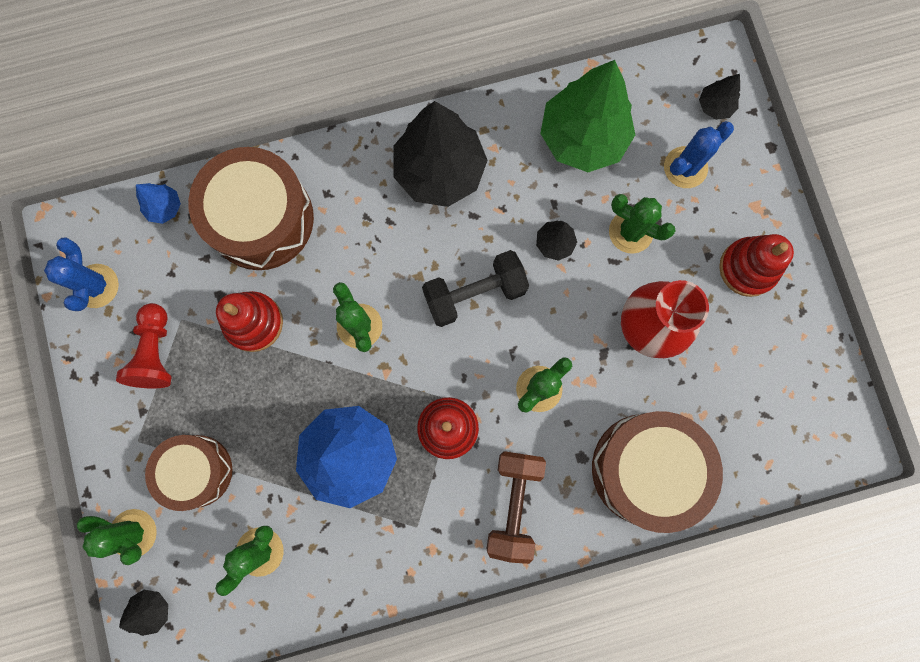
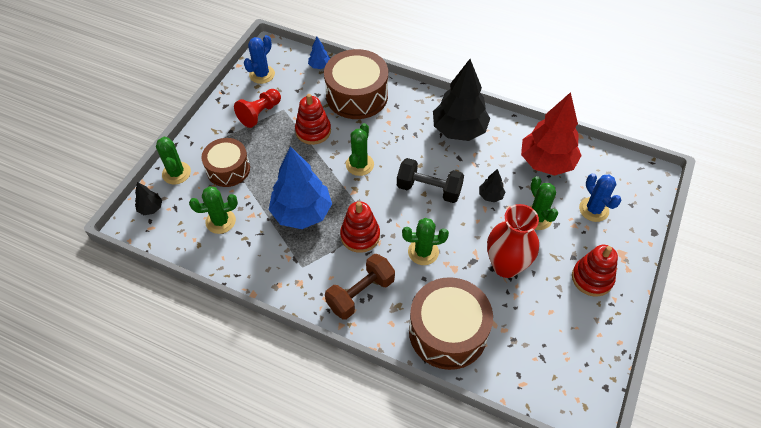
camera: 40 degrees right, 25 degrees down
(582, 138) = (546, 162): green tree -> red tree
(685, 167) = (593, 209): blue cactus -> blue cactus turned 60 degrees clockwise
(715, 106) = (634, 194): black tree -> none

